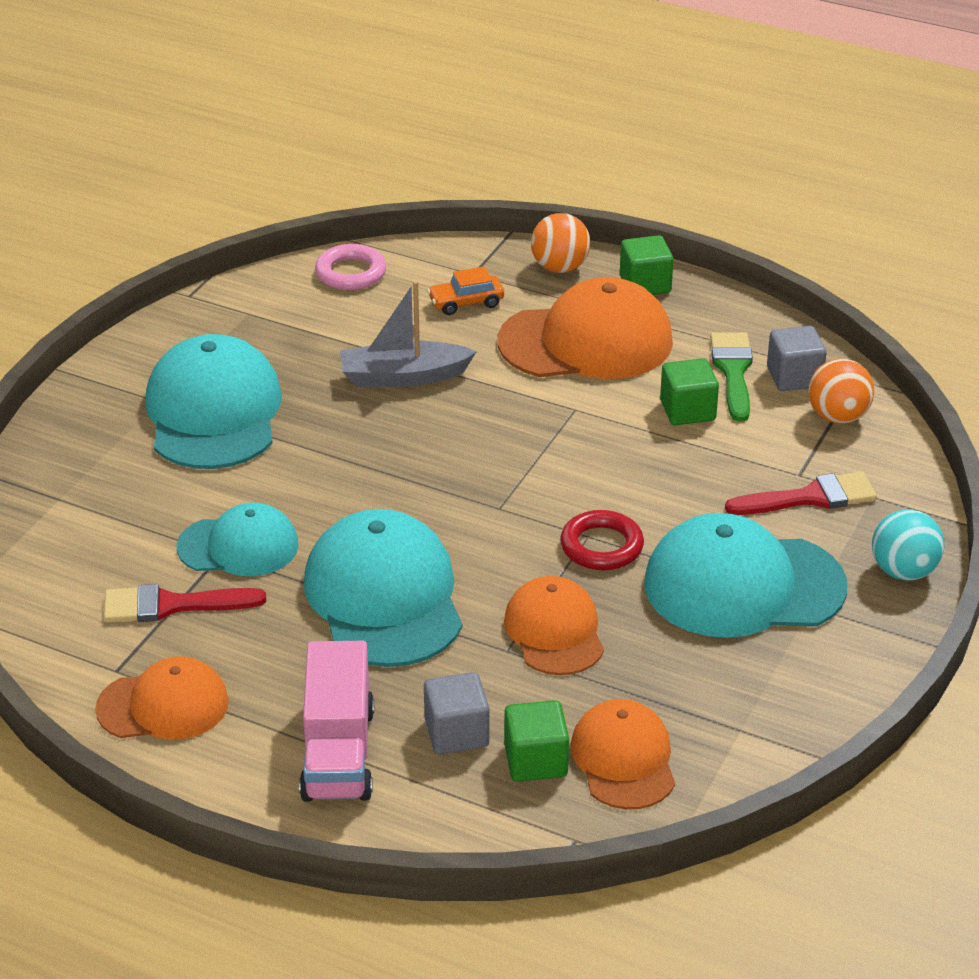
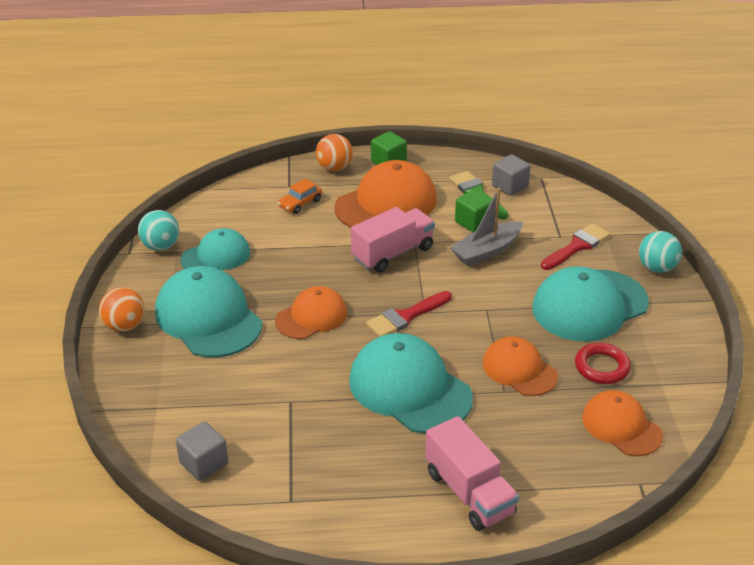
camera: 30 degrees left, 0 degrees up
(163, 705) = (340, 510): orange cap -> orange cap (311, 317)
(172, 605) = (289, 445): red brush -> red brush (406, 316)
(235, 300) = (161, 246): none -> turquoise ball
(238, 546) = (297, 392): turquoise cap -> turquoise cap (216, 256)
(351, 273) = (217, 208): pink ring -> none
(403, 377) = (303, 257): grey boat -> grey boat (486, 251)
(456, 733) = (522, 451): grey cube -> grey cube (204, 463)
(529, 414) = (393, 253): none -> pink truck
(535, 761) = (578, 448): green cube -> none
(601, 546) = (499, 312): red ring -> red ring (602, 367)
(837, 417) = (550, 199): orange ball -> orange ball (125, 326)

